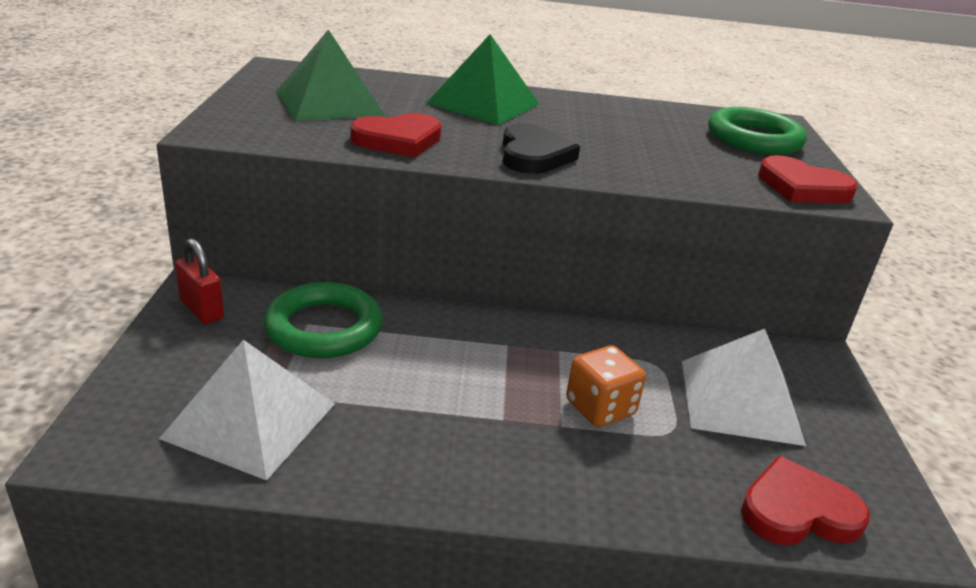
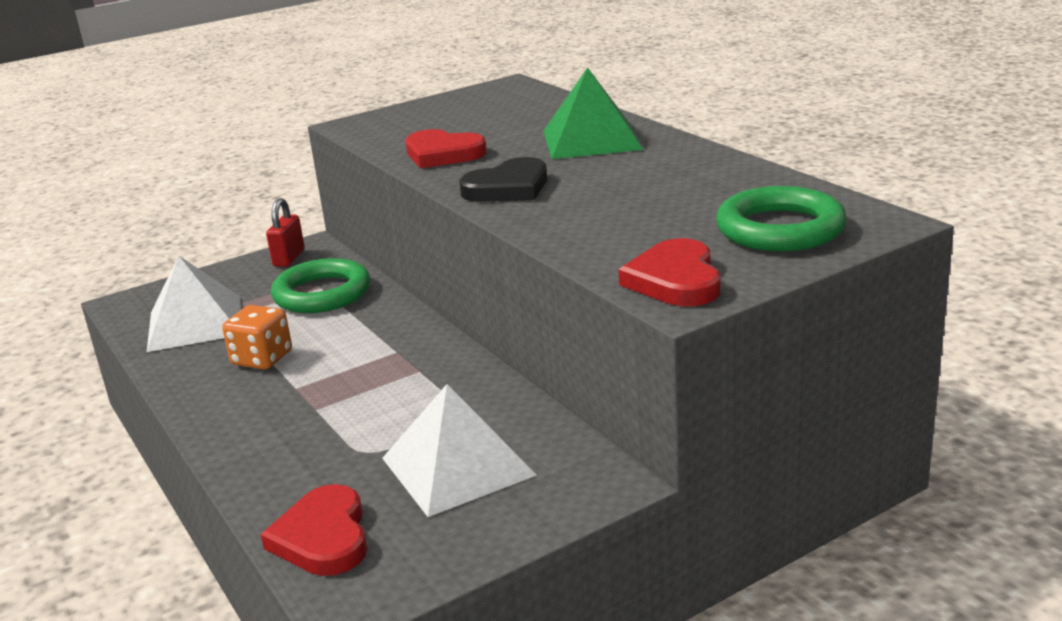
camera: 60 degrees right, 5 degrees down
(329, 102) = (471, 117): green pyramid -> none
(600, 408) = (359, 414): orange dice -> orange dice (262, 358)
(798, 510) = (323, 537): red heart -> red heart turned 150 degrees counterclockwise

